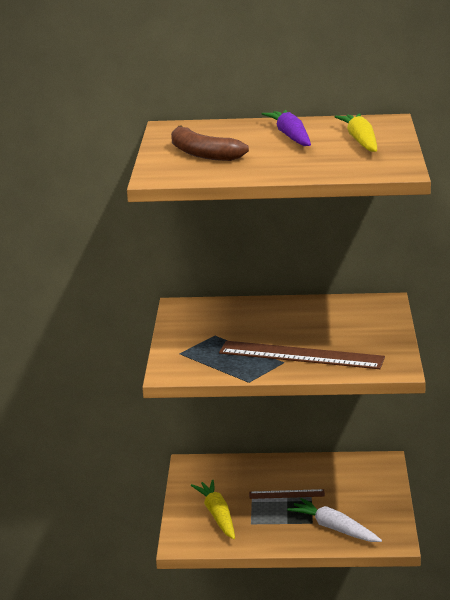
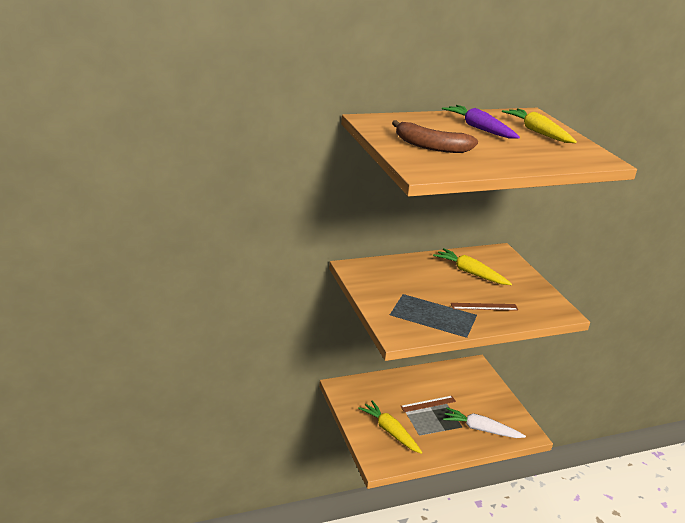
camera: 25 degrees left, 5 degrees up
(301, 355) = (484, 306): brown ruler -> brown ruler, size x0.51
(320, 320) = (470, 273): none -> yellow carrot

